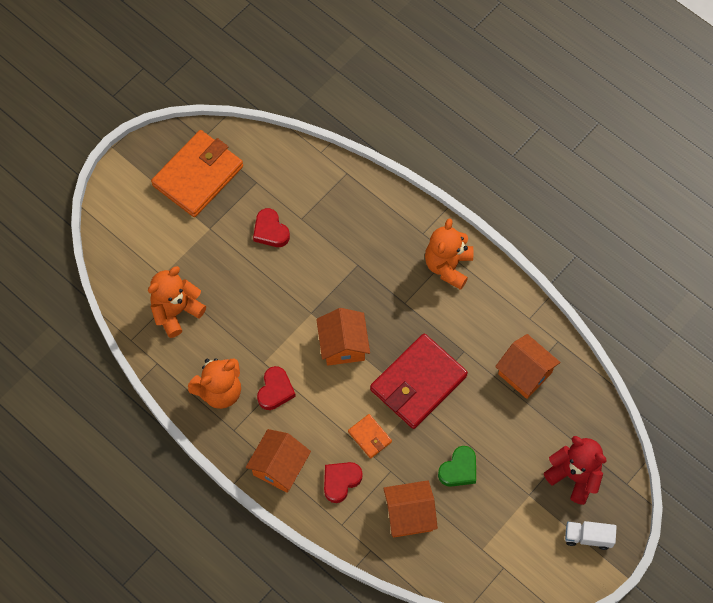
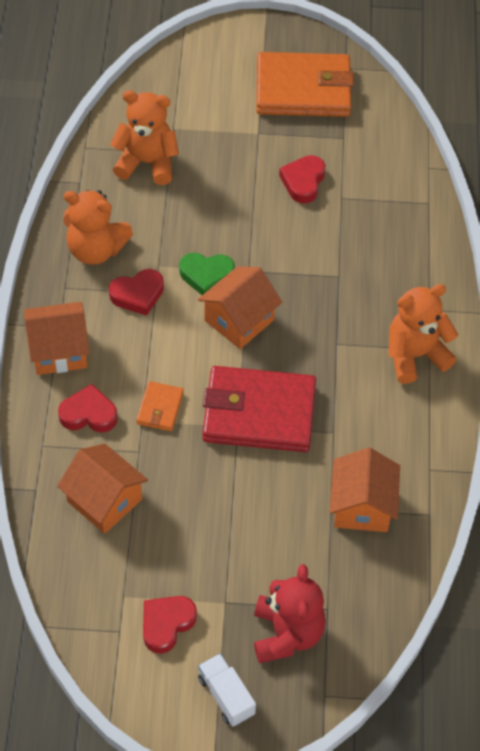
camera: 50 degrees right, 10 degrees down
(459, 469) = (195, 514): green heart -> green heart (206, 275)
(519, 538) = (166, 624): none -> red heart

